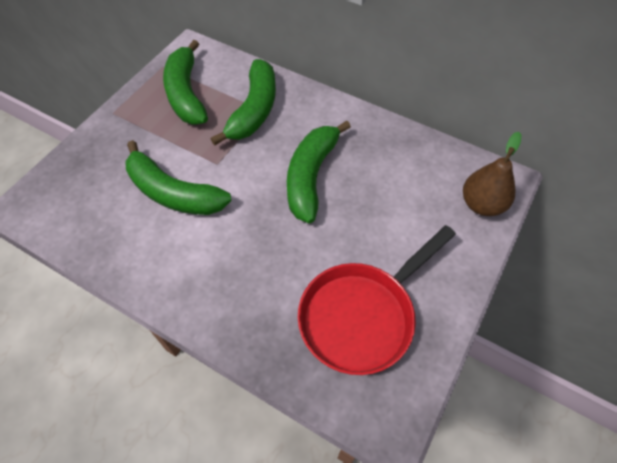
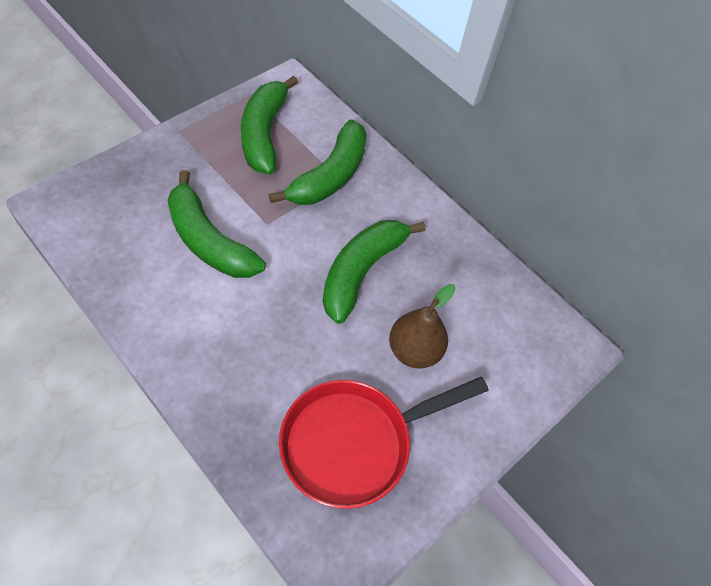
camera: 10 degrees right, 0 degrees up
(481, 204) = (538, 366): brown pear -> brown pear (414, 350)

